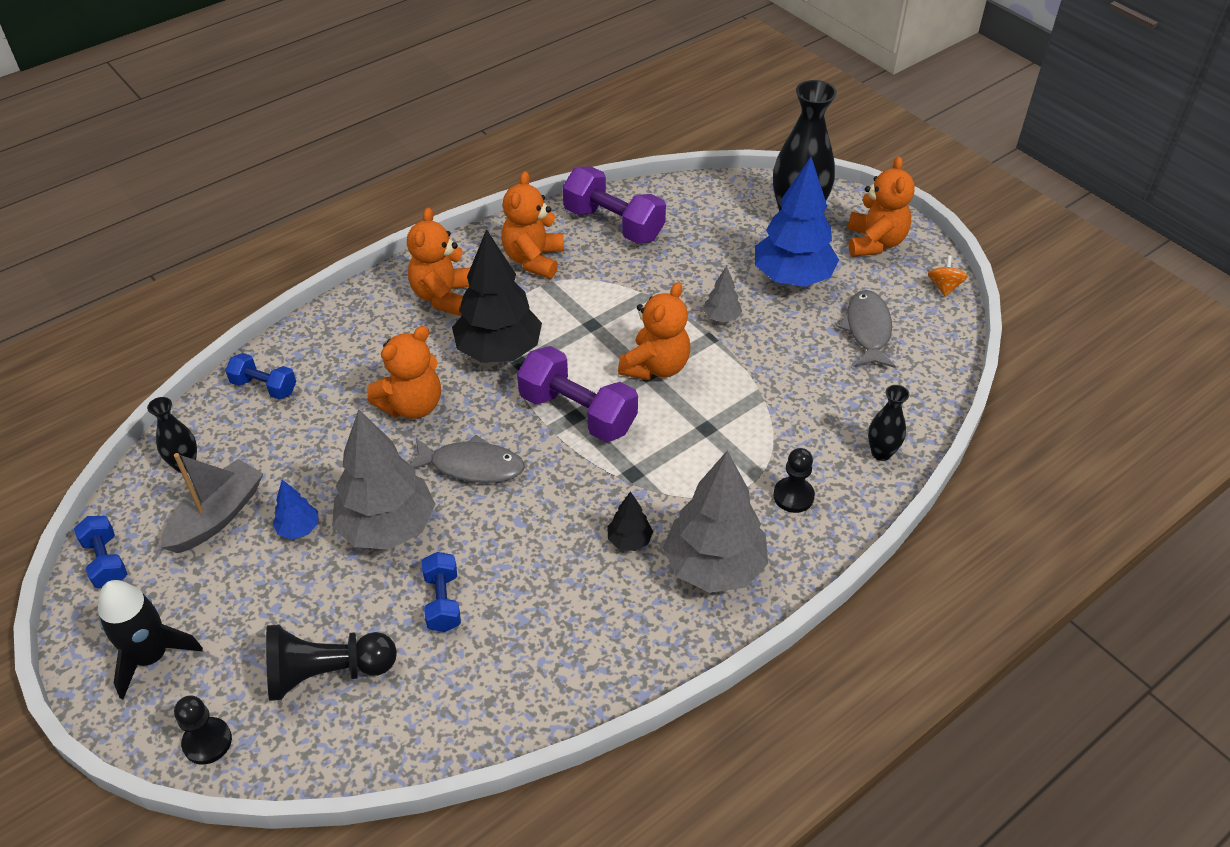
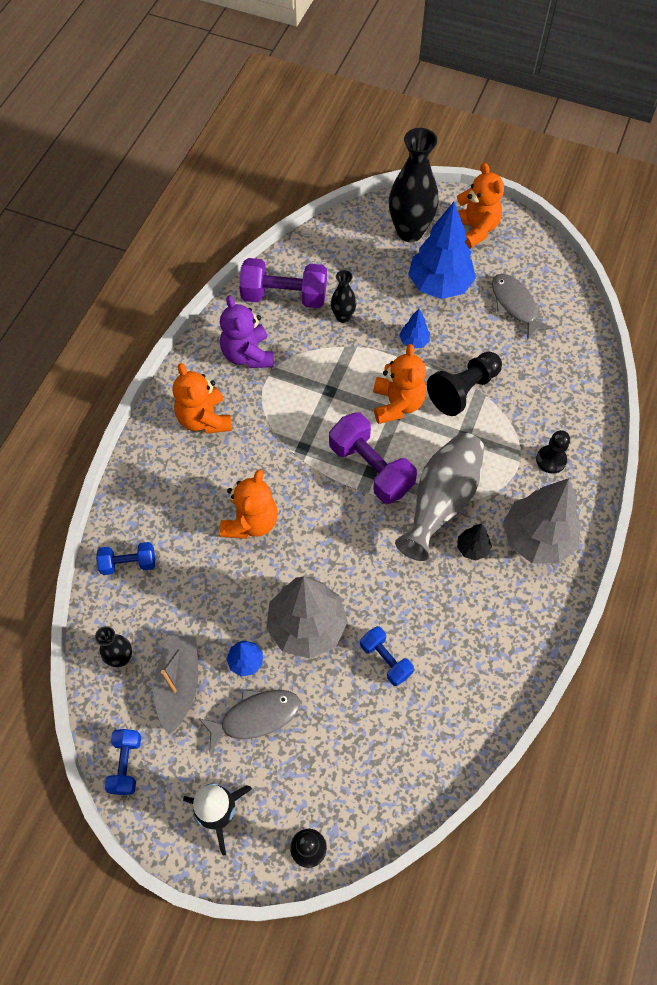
camera: 30 degrees left, 15 degrees up
(106, 561) = (126, 764): blue dumbbell -> blue dumbbell turned 60 degrees clockwise
(326, 673) = (348, 754): black pawn -> black pawn (463, 390)
(471, 466) = (329, 548): grey fish -> grey fish (255, 717)
(499, 351) = (280, 445): black tree -> none
(533, 259) = (248, 355): orange teddy bear -> purple teddy bear
(577, 413) = (370, 468): purple dumbbell -> purple dumbbell turned 45 degrees clockwise
(630, 479) = (441, 502): none -> grey vase
(721, 317) = (414, 341): grey tree -> blue tree
(881, 453) = (583, 399): black vase -> black vase (343, 317)
(944, 287) = (541, 246): orange spinning top -> none

